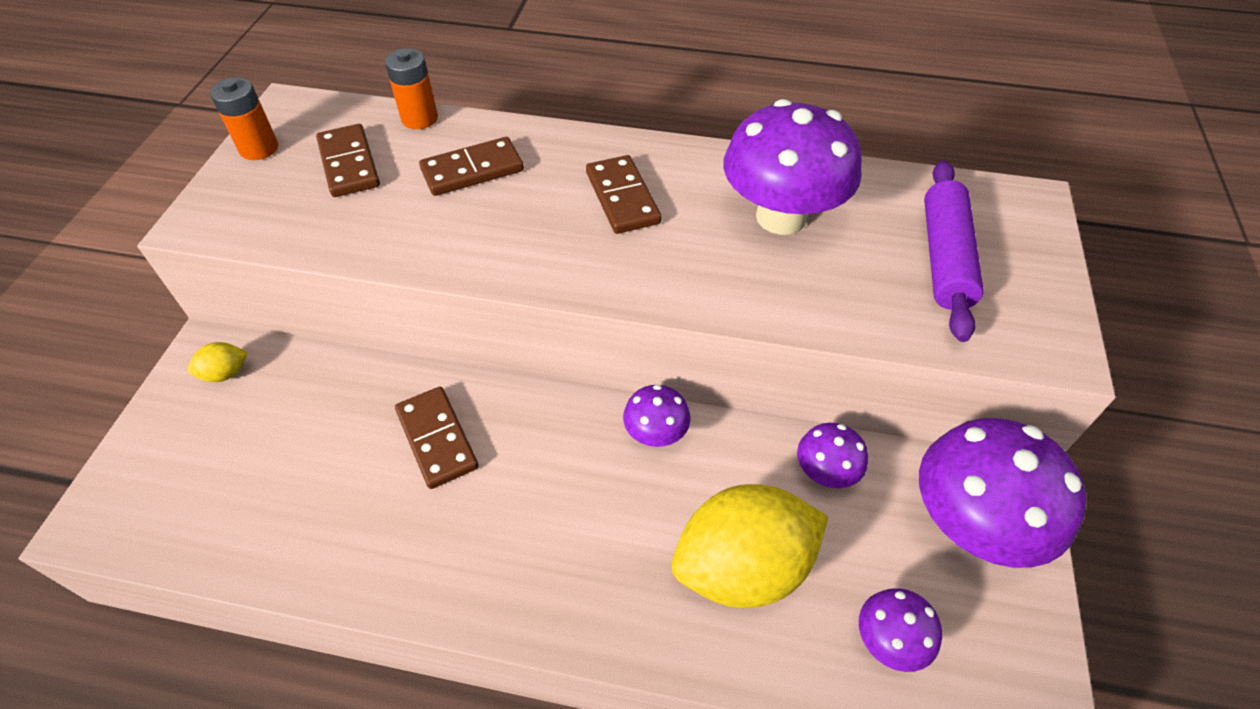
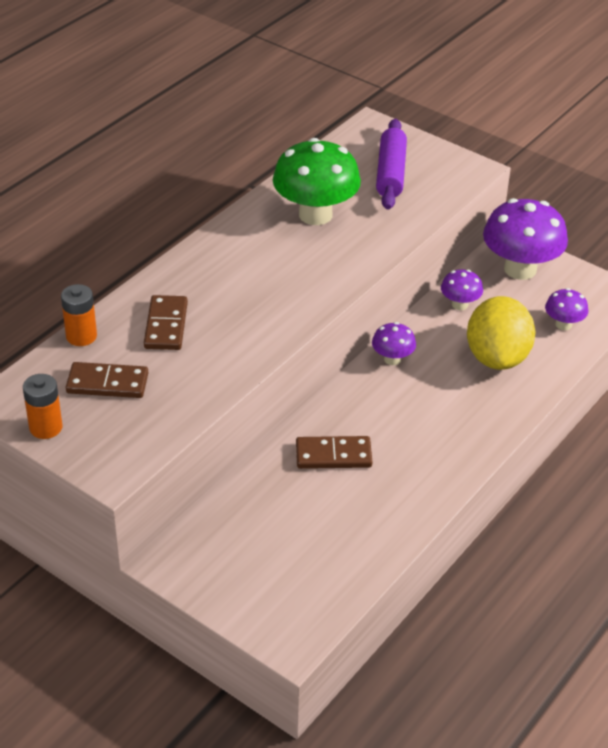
camera: 65 degrees left, 10 degrees down
(225, 373) = (199, 553): yellow lemon -> none
(622, 198) = (249, 269): brown domino -> none
(781, 217) = (315, 214): purple mushroom -> green mushroom
(944, 258) = (390, 173): purple rolling pin -> purple rolling pin turned 60 degrees clockwise

